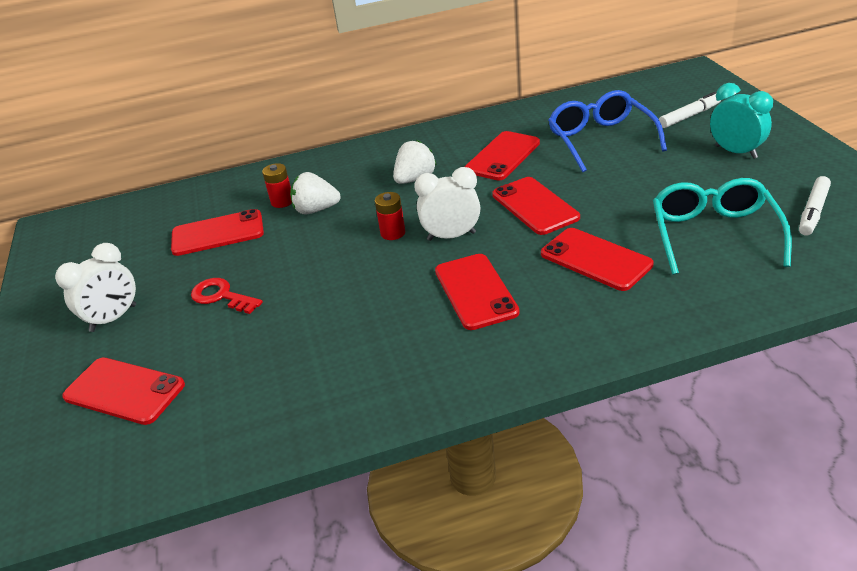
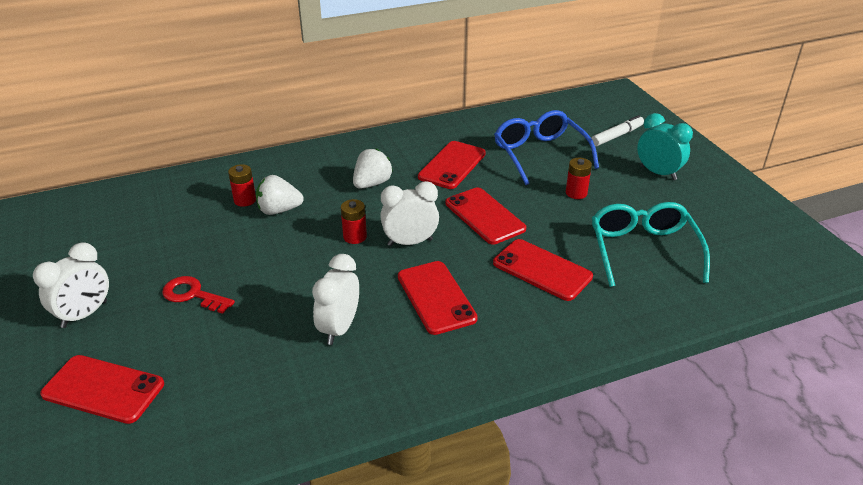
camera: 10 degrees left, 0 degrees up
(218, 233) = (183, 230): red phone -> none
(369, 326) = (339, 328): none -> white clock
(639, 178) = (576, 193): none -> red battery
(813, 212) = (725, 232): white marker -> none

